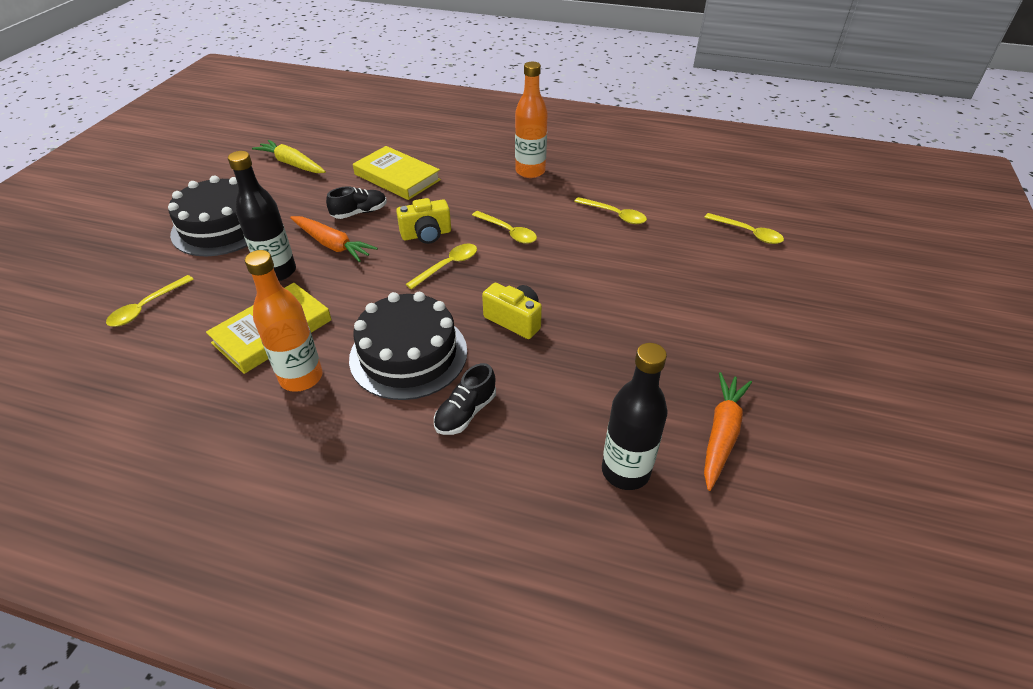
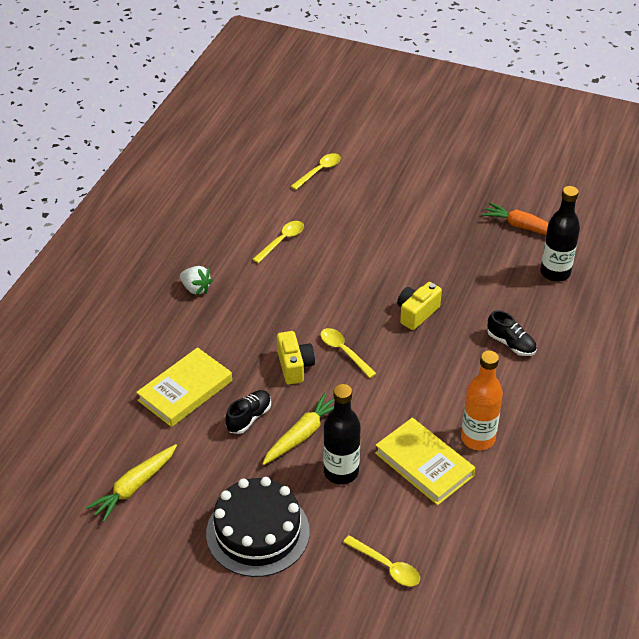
camera: 85 degrees left, 0 degrees up
(332, 244) = (302, 435): orange carrot -> yellow carrot
(359, 212) = (249, 418): black shoe -> black shoe turned 60 degrees clockwise
(408, 354) = (453, 375): black cake -> none
(508, 232) = (298, 310): yellow spoon -> none
(530, 171) = (196, 288): orange bottle -> white strawberry

